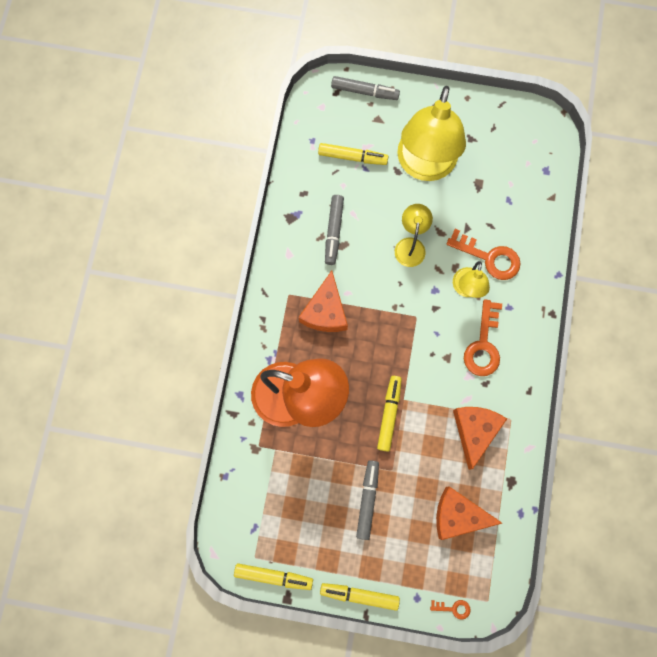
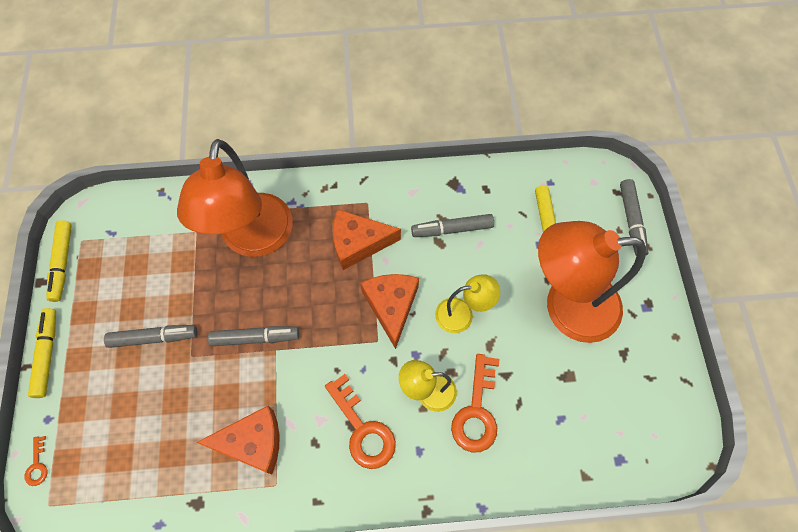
camera: 75 degrees right, 10 degrees down
(389, 414) = (255, 338): yellow marker -> grey marker
(424, 166) = (566, 307): yellow lamp -> orange lamp
(458, 515) = (147, 445): orange cheese -> orange cheese (391, 306)
(483, 345) = (363, 429): orange key -> orange key turned 120 degrees counterclockwise

